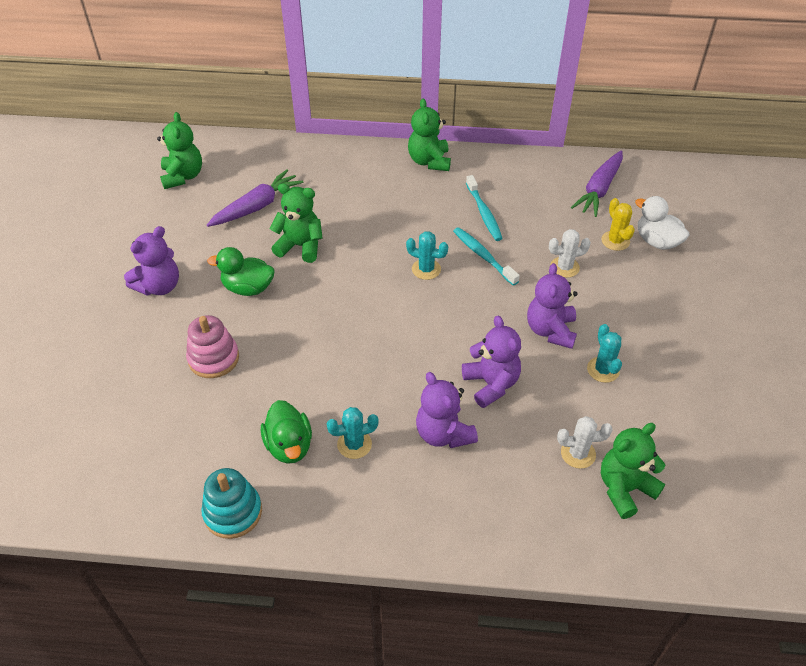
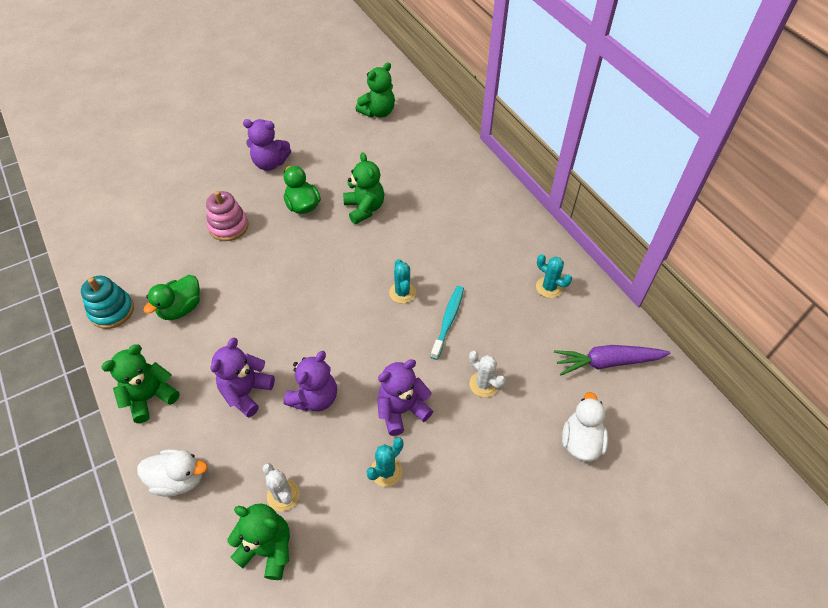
camera: 55 degrees right, 5 degrees up
(257, 206) = (383, 164): purple carrot -> none
(354, 444) = (204, 343): turquoise cactus -> turquoise cactus (549, 287)
(429, 161) = (525, 229): green teddy bear -> green teddy bear (150, 397)
(484, 213) = (498, 295): turquoise toothbrush -> none
(504, 531) = (179, 479): none -> white duck
(615, 241) = (551, 407): yellow cactus -> none

